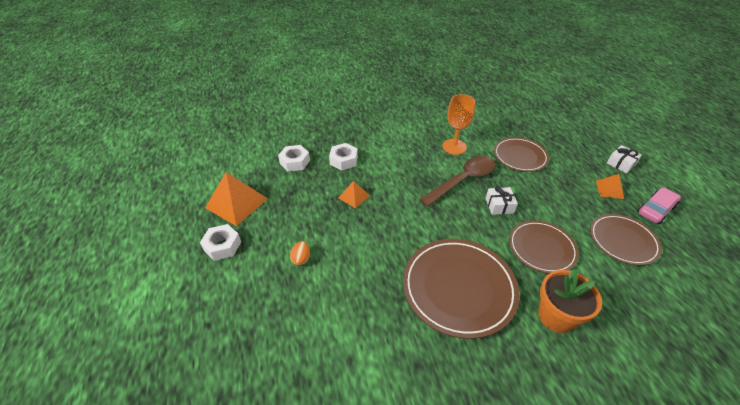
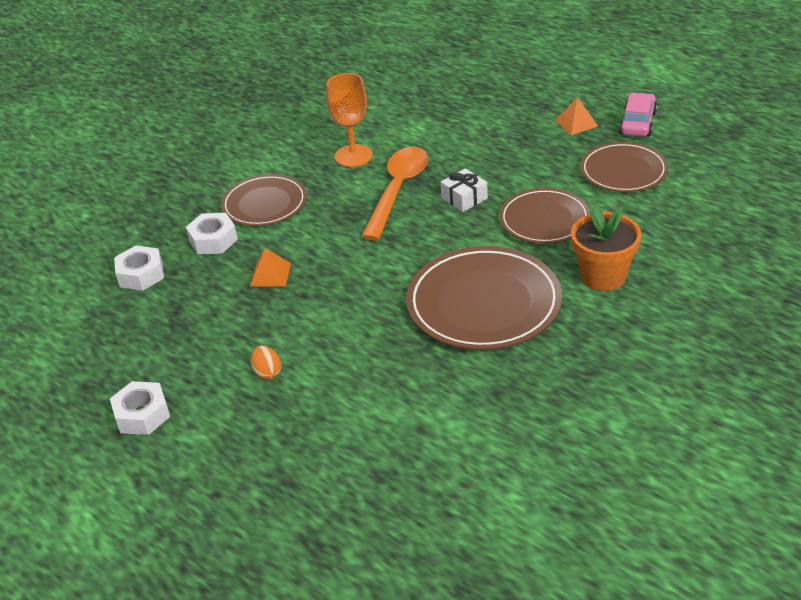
camera: 30 degrees left, 5 degrees down
(236, 203) = (106, 361): orange pyramid -> none
(463, 180) = (398, 190): brown spoon -> orange spoon
(520, 156) = (447, 131): brown plate -> brown plate (264, 204)
(621, 164) = (571, 88): white gift -> none

